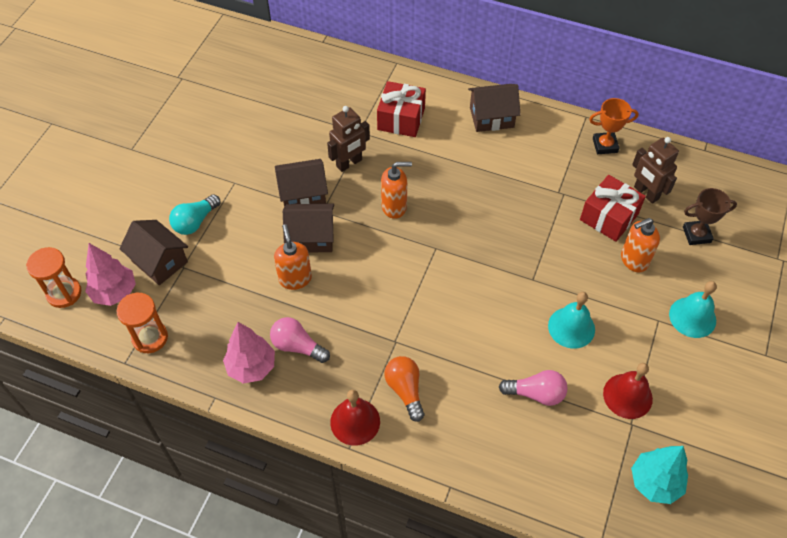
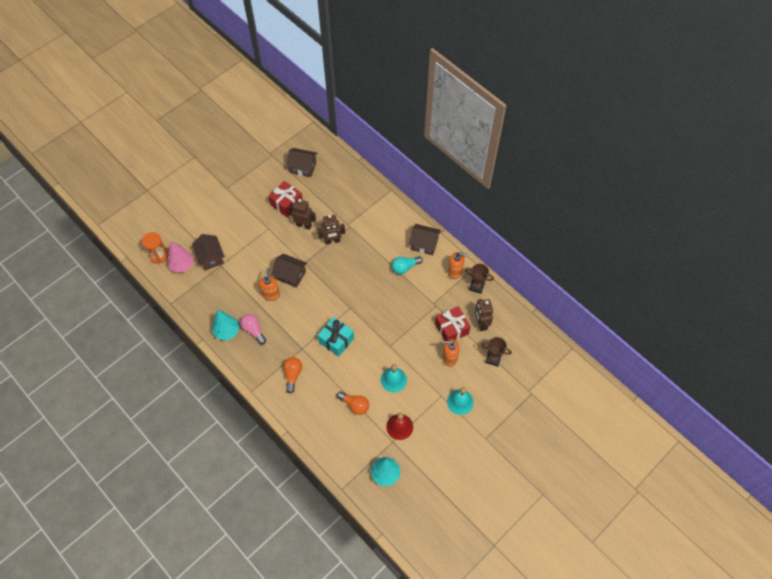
camera: 25 degrees right, 5 degrees up
(150, 338) = (187, 296): orange hourglass -> none
(195, 222) = (238, 242): turquoise light bulb -> turquoise light bulb (405, 267)
(251, 367) = (227, 331): pink tree -> turquoise tree
(290, 157) = (304, 225): none -> brown robot
(303, 194) = (299, 249): brown house -> brown house (303, 167)
(355, 421) = (261, 380): red bell -> none
(394, 207) = (342, 275): orange soap dispenser -> orange soap dispenser (455, 272)
(401, 119) = (374, 225): red gift -> red gift (286, 203)
(444, 305) = (336, 340): none -> turquoise gift
(536, 393) = (355, 405): pink light bulb -> orange light bulb
(605, 145) = (476, 286): orange trophy -> brown trophy

